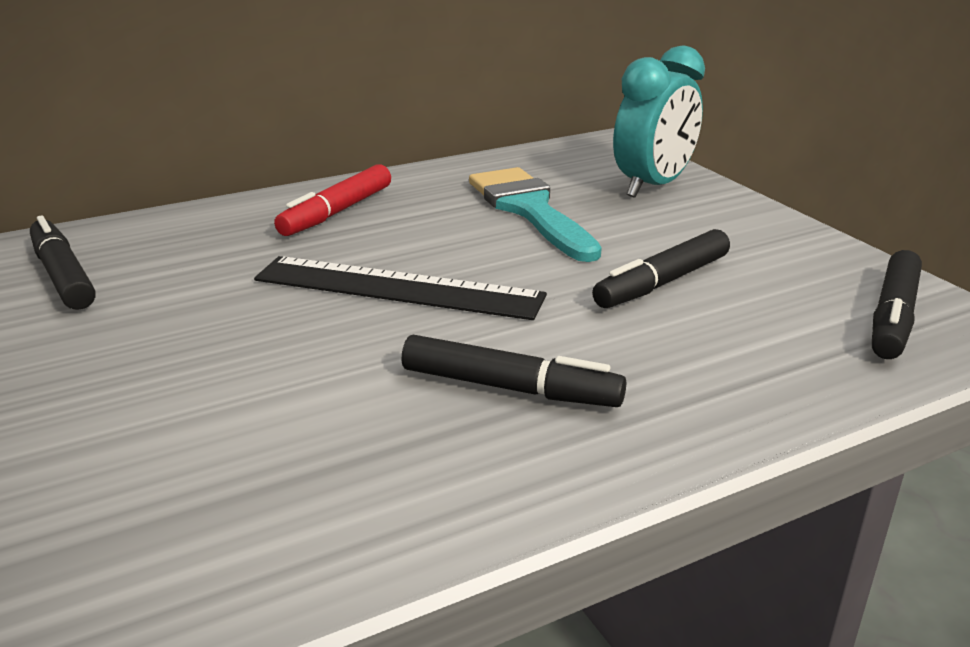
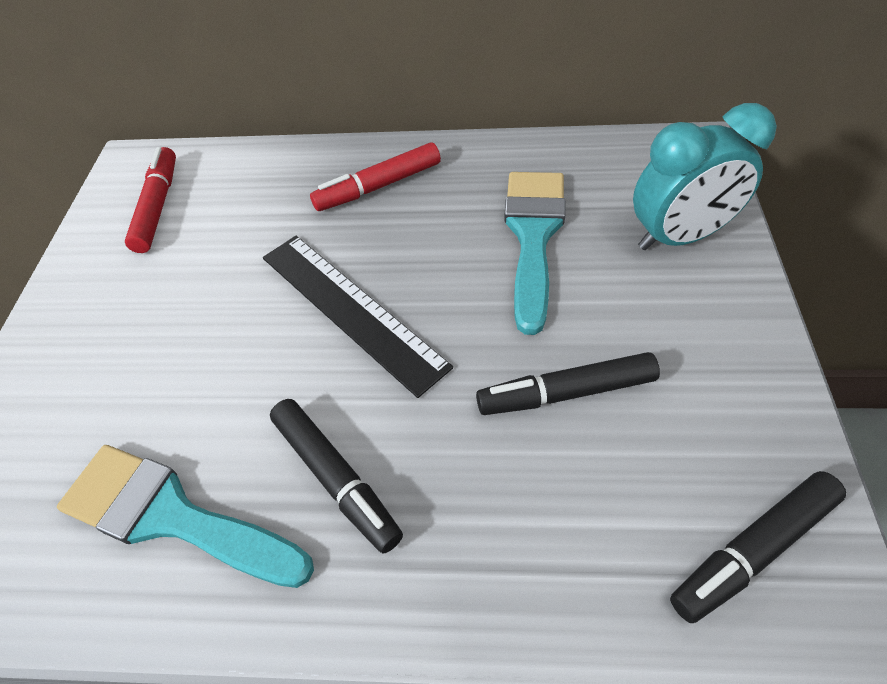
camera: 35 degrees right, 25 degrees up
(63, 276) = (158, 207): black marker -> red marker
(352, 471) = (172, 516): none -> turquoise brush

